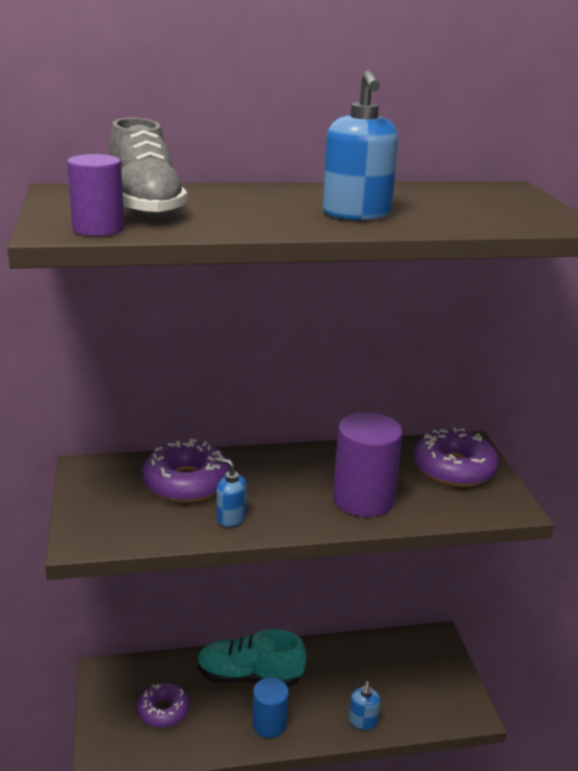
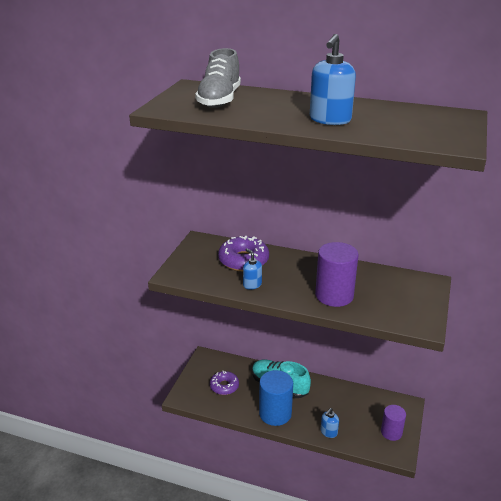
camera: 30 degrees right, 5 degrees up
(98, 229) = (180, 110): purple cylinder -> purple cylinder (391, 432)
(269, 724) = (275, 413): blue cylinder -> blue cylinder, size x1.59
(454, 469) = (407, 293): purple donut -> none

